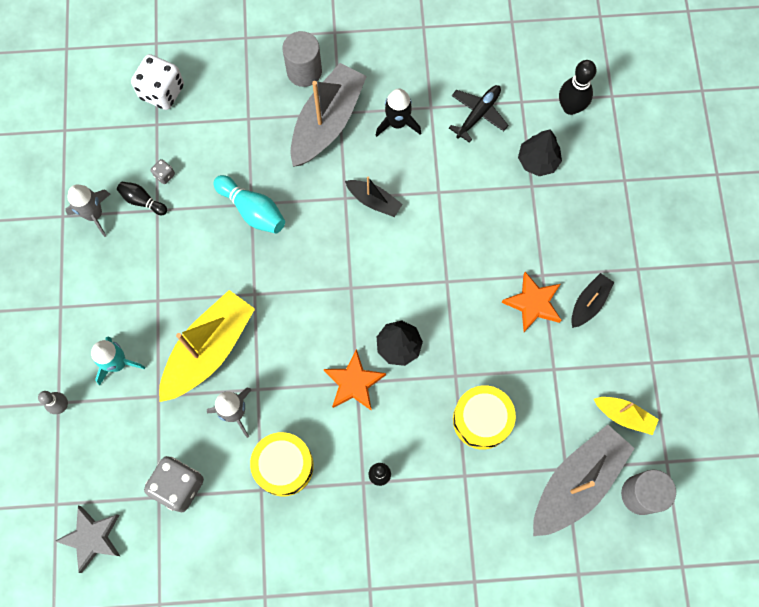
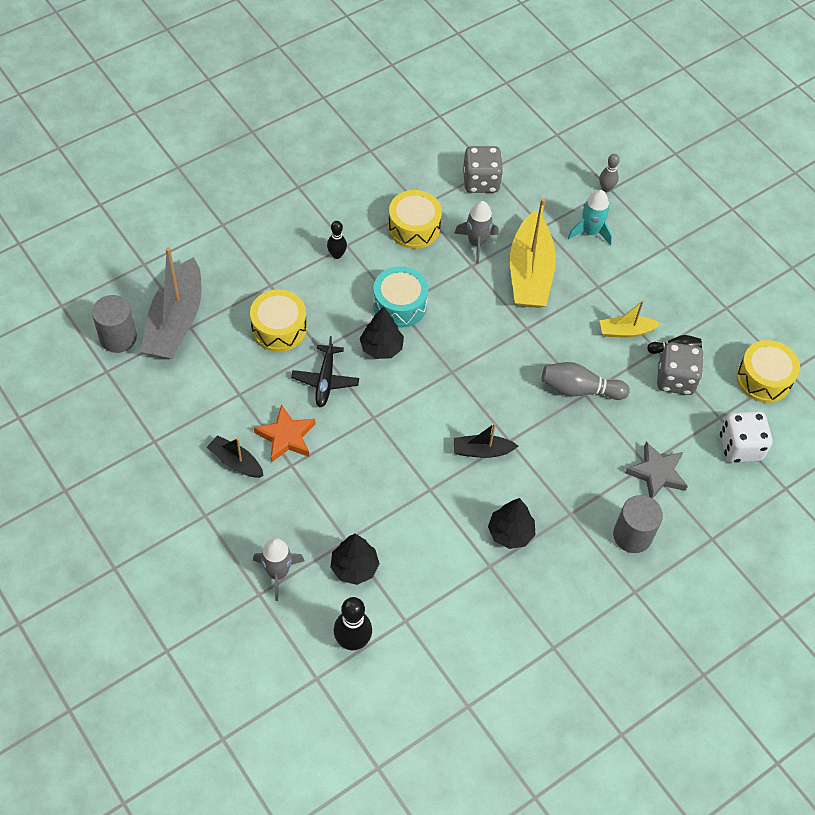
camera: 145 degrees right, 15 degrees down
(91, 135) = (763, 379): none -> yellow drum
(92, 538) = (515, 128): grey star -> grey star (657, 473)
(94, 214) = (703, 321): grey rocket -> grey rocket (278, 573)
(164, 175) = (675, 379): grey dice -> grey dice, size x2.26
(252, 210) = (579, 389): turquoise bowling pin -> grey bowling pin
(327, 122) = (574, 499): grey boat -> none
(354, 383) = (399, 305): orange star -> turquoise drum
(397, 123) = (510, 533): black rocket -> black tree
(478, 114) = (440, 583): black plane -> black plane (325, 380)
(589, 303) = (236, 462): black boat -> black boat turned 120 degrees clockwise
(624, 416) = (159, 387): yellow boat -> yellow boat (626, 331)

